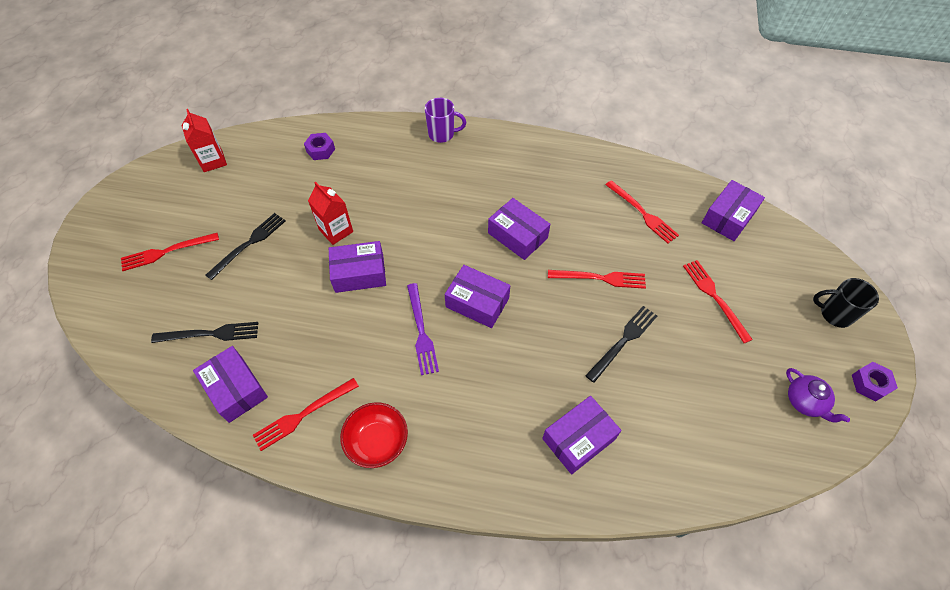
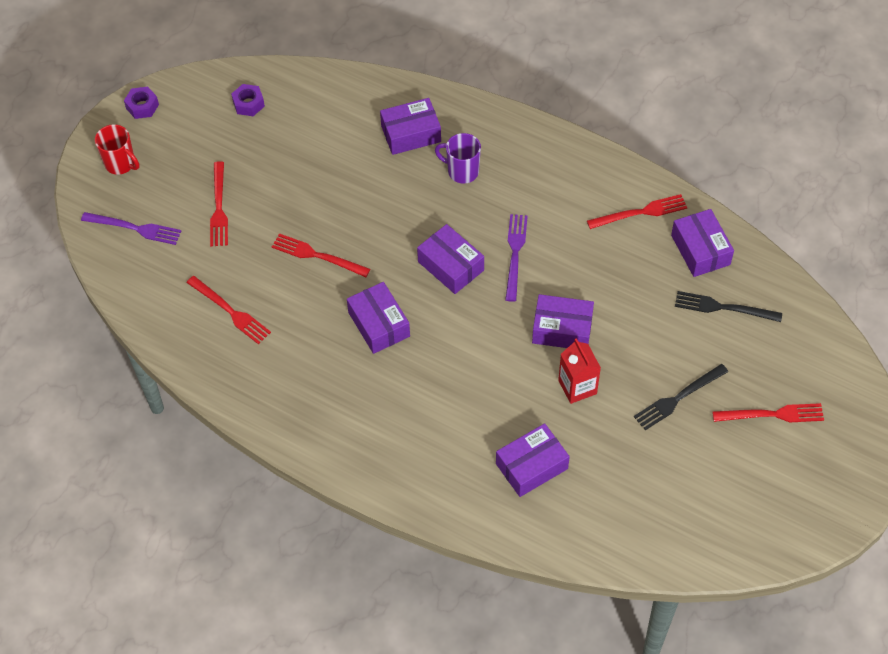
camera: 160 degrees left, 0 degrees up
(213, 161) = (717, 533): red carton -> none
(320, 150) = (575, 510): purple nut -> purple nut (248, 104)
(377, 441) = (580, 176): red bowl -> none
(442, 134) = (411, 489): purple mug -> purple mug (462, 171)
(623, 341) = (329, 194): black fork -> none
(642, 213) = (230, 311): red fork -> red fork turned 150 degrees clockwise
(728, 217) = (143, 281): purple box -> purple box (531, 466)
(770, 258) = (135, 228): none -> purple fork
(805, 402) = (207, 109): purple teapot -> none
(834, 314) = (121, 164): black mug -> red mug

